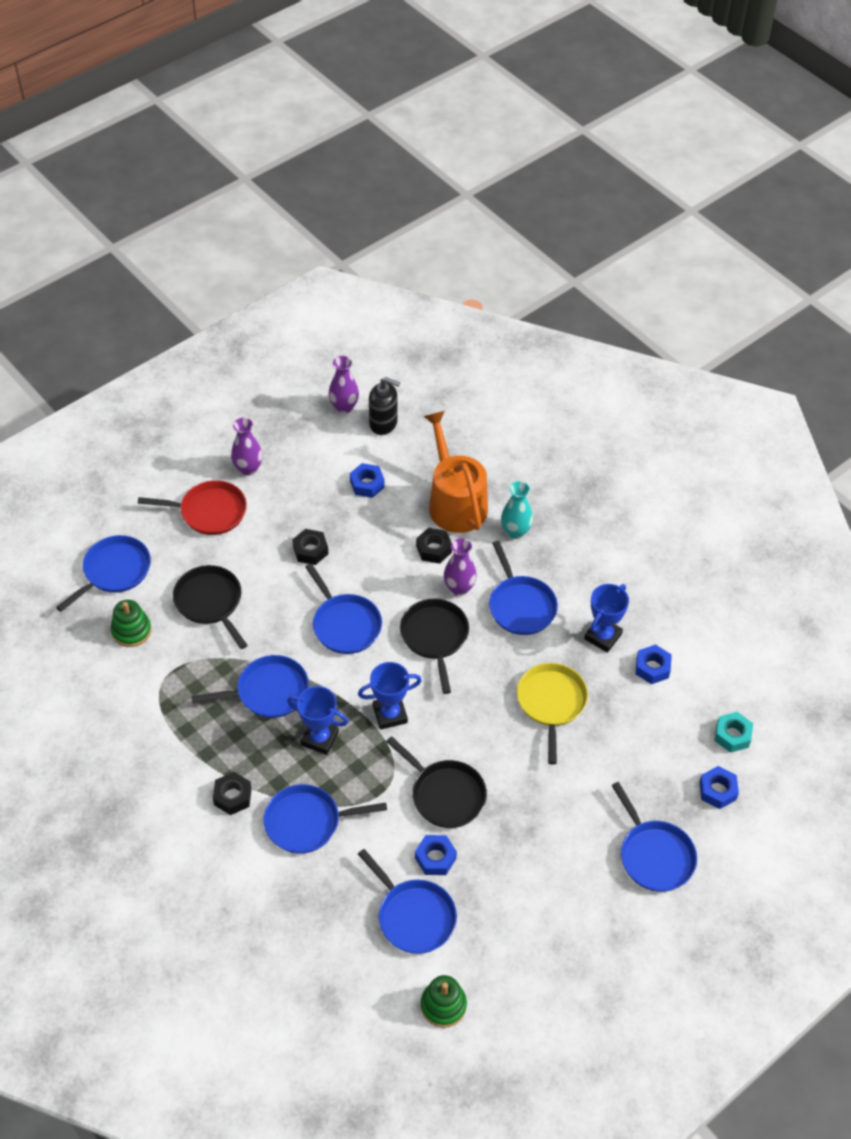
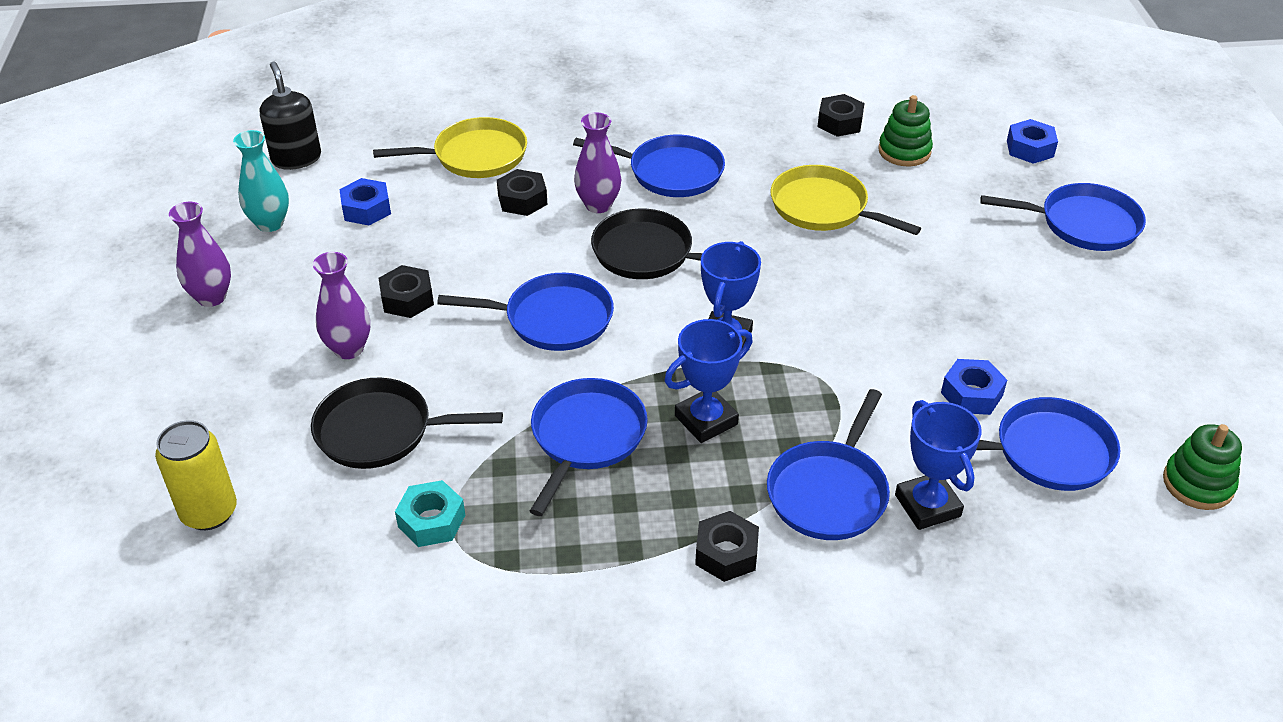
camera: 55 degrees left, 10 degrees down
(114, 571) = (209, 512): blue pan -> yellow can
(131, 631) = (335, 540): green stacking toy -> green stacking toy (904, 151)
(209, 512) = (233, 364): red pan -> none
(344, 407) = (230, 177): purple vase -> purple vase (348, 349)
(383, 423) = (296, 158): black soap dispenser -> black soap dispenser turned 75 degrees counterclockwise
(445, 795) = (884, 345): black pan -> none
(455, 502) = (475, 156): orange watering can -> yellow pan
(515, 531) = (566, 132): turquoise vase -> turquoise vase (270, 223)
(603, 636) = (768, 136): blue trophy -> blue trophy (927, 505)
(652, 668) = (840, 122): blue nut -> black nut
(732, 735) = (968, 111): turquoise nut -> turquoise nut (431, 521)

